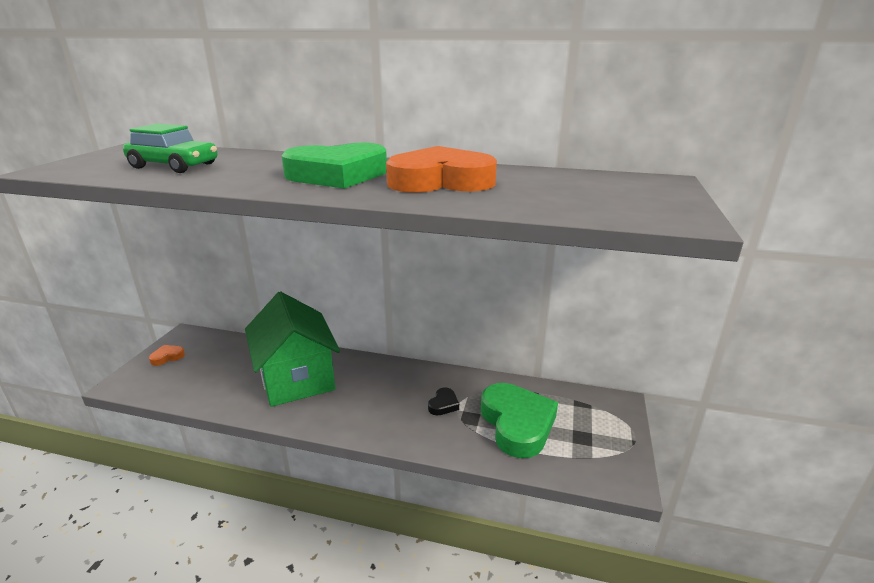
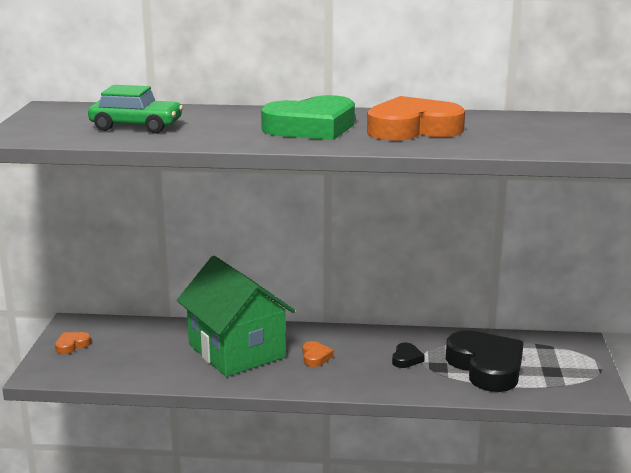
camera: 10 degrees left, 5 degrees down
(361, 393) = (315, 357): none -> orange heart
(517, 424) = (486, 367): green heart -> black heart

